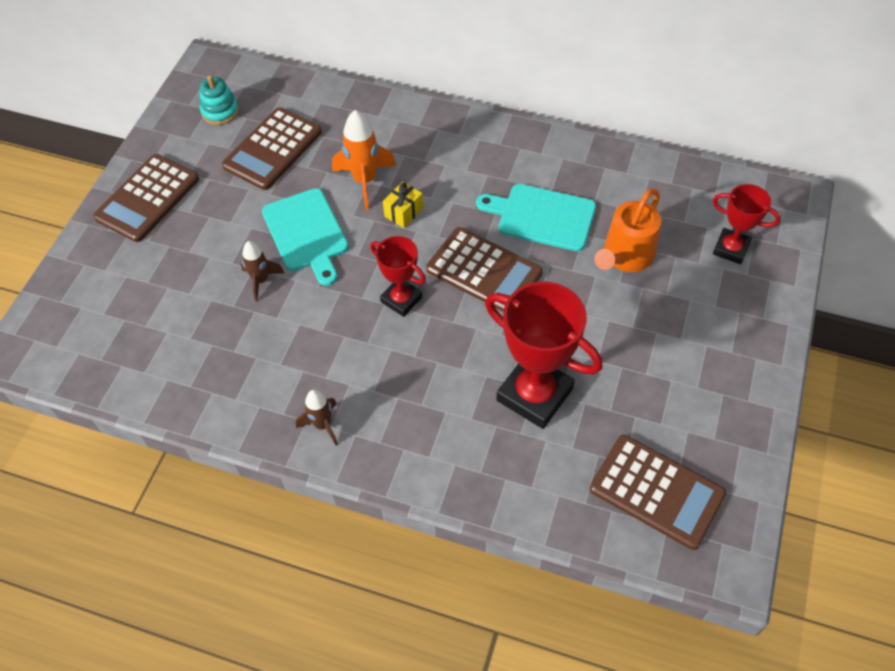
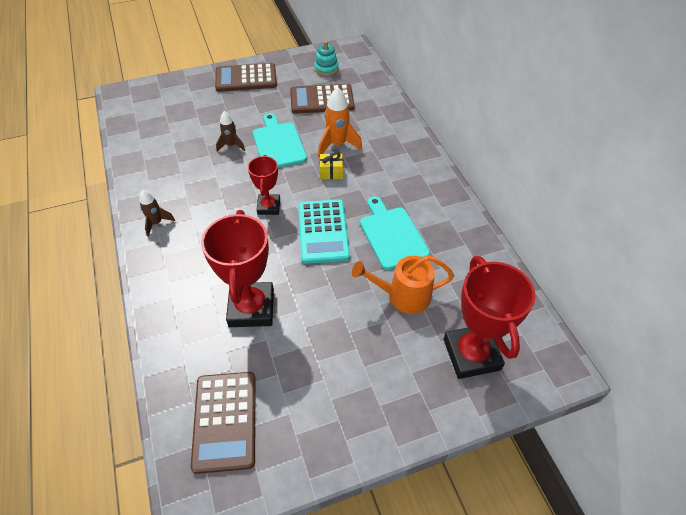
camera: 50 degrees right, 5 degrees down
(306, 233) = (278, 144): turquoise cutting board -> turquoise cutting board turned 135 degrees clockwise
(484, 271) = (323, 231): brown calculator -> turquoise calculator
(731, 249) = (471, 354): red trophy -> red trophy, size x1.74

